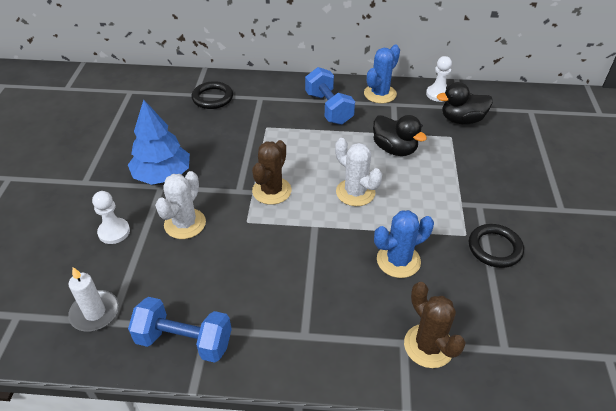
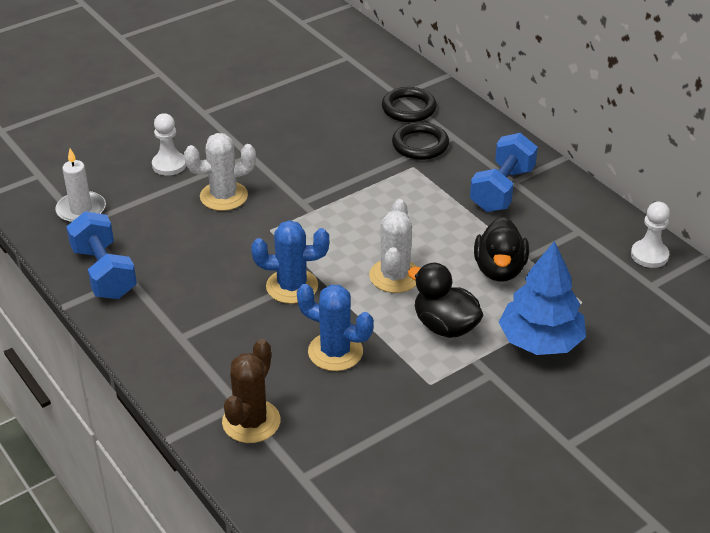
camera: 50 degrees right, 5 degrees down
(162, 175) = (265, 147): blue tree -> blue tree (540, 341)
(271, 191) = (327, 221): brown cactus -> none
(380, 94) = (582, 212): blue cactus -> blue cactus (292, 286)
(461, 120) = (625, 296): black duck -> black duck (445, 326)
(494, 248) = (436, 414): black ring -> black ring (420, 144)

